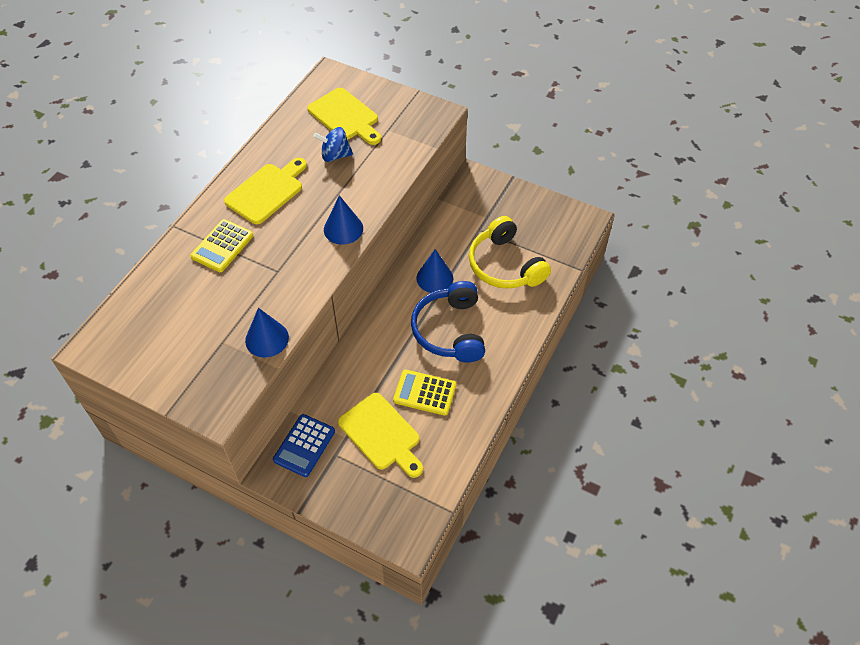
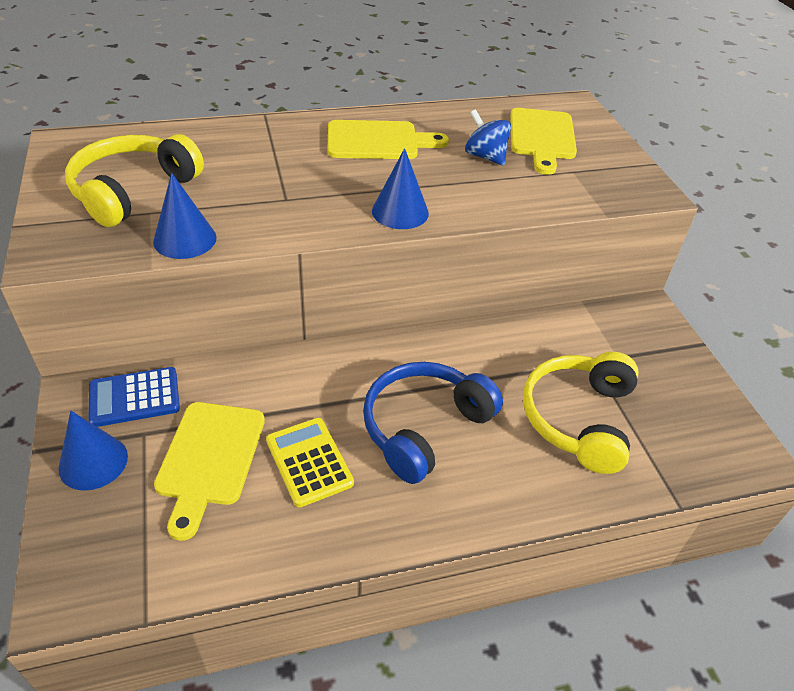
camera: 45 degrees right, 10 degrees down
(191, 338) = (133, 191): none -> yellow headphones
(222, 246) = (275, 150): yellow calculator -> none
(434, 278) = (478, 365): blue cone -> blue cone (93, 462)

